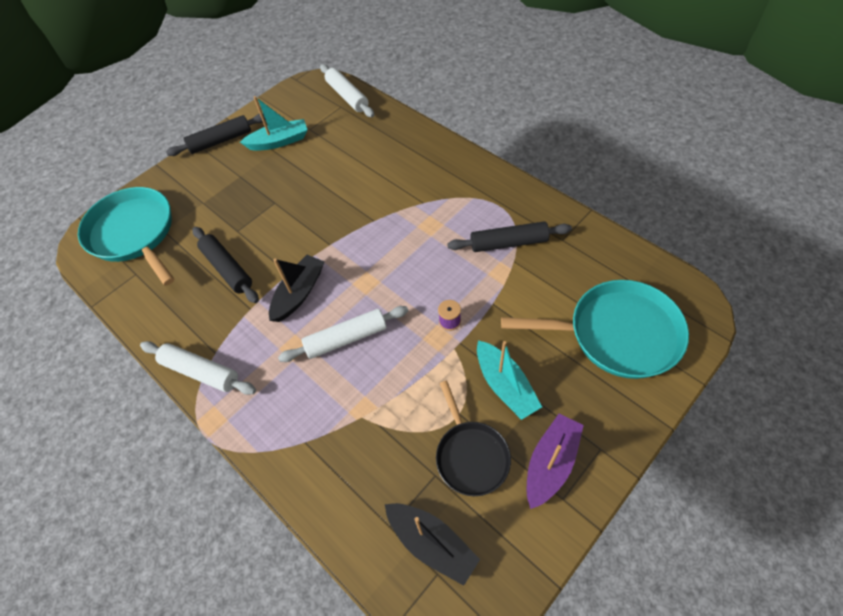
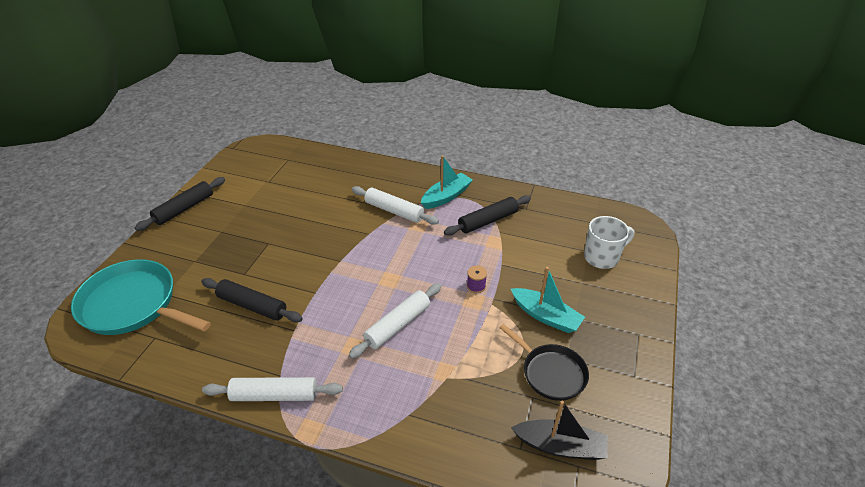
camera: 30 degrees left, 15 degrees down
(279, 141) = (244, 197): turquoise boat -> turquoise boat (446, 196)
(299, 293) = (334, 304): black boat -> none
(347, 96) = (289, 151): white rolling pin -> white rolling pin (394, 211)
(551, 463) = (611, 356): purple boat -> none
(617, 334) = (602, 257): turquoise pan -> white mug

